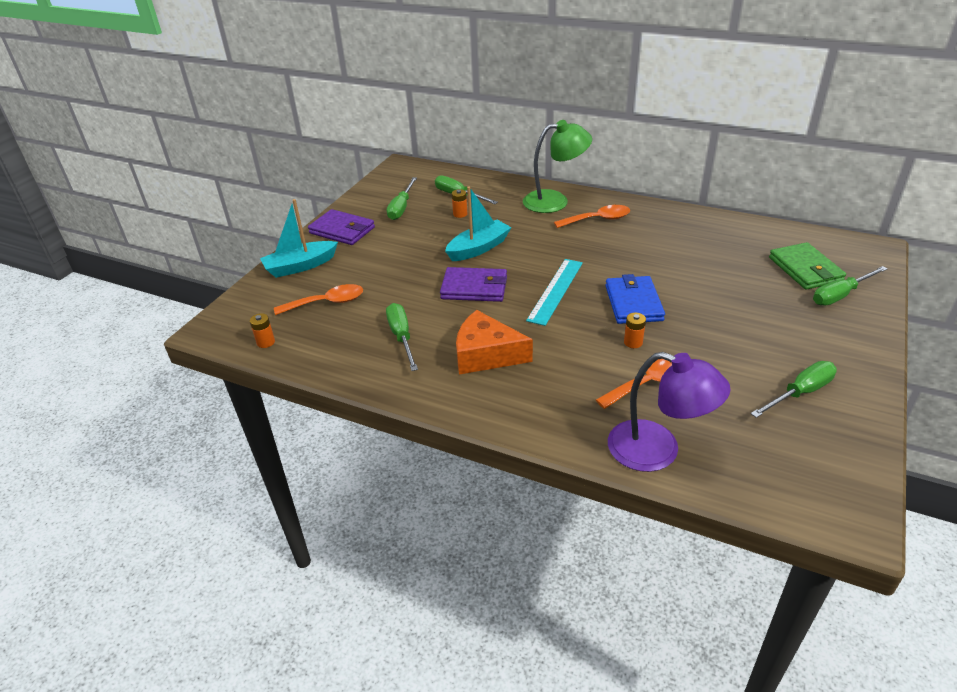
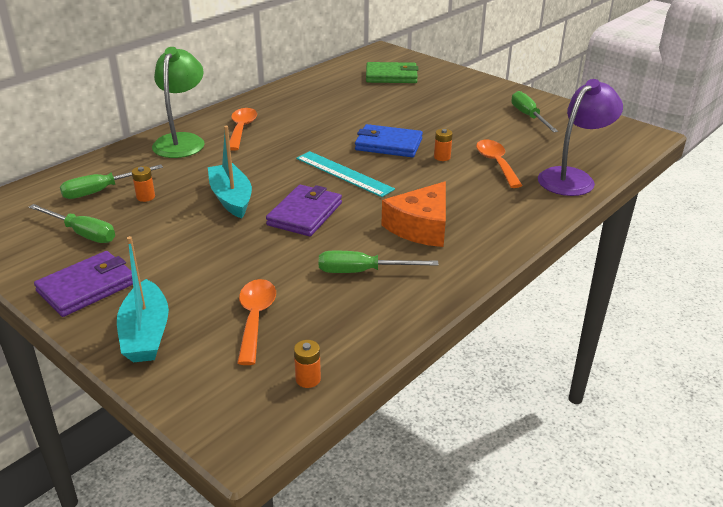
camera: 75 degrees left, 5 degrees down
(840, 295) = (430, 75): green screwdriver -> none

